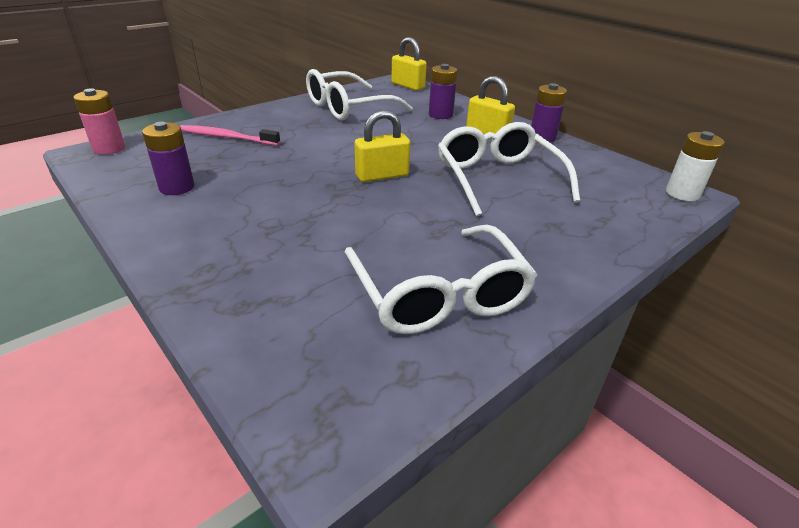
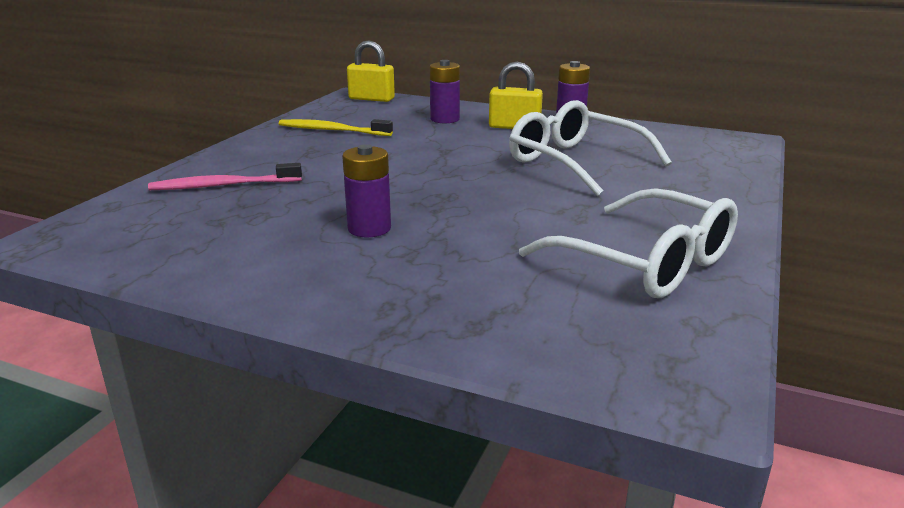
camera: 25 degrees left, 10 degrees down
(109, 148) = (73, 229): pink battery -> none
(177, 187) = (235, 246): purple battery -> purple battery (369, 228)
(348, 108) = (332, 130): white glasses -> yellow toothbrush
(382, 175) = (459, 183): yellow padlock -> none
(682, 193) = (739, 141): white battery -> none

